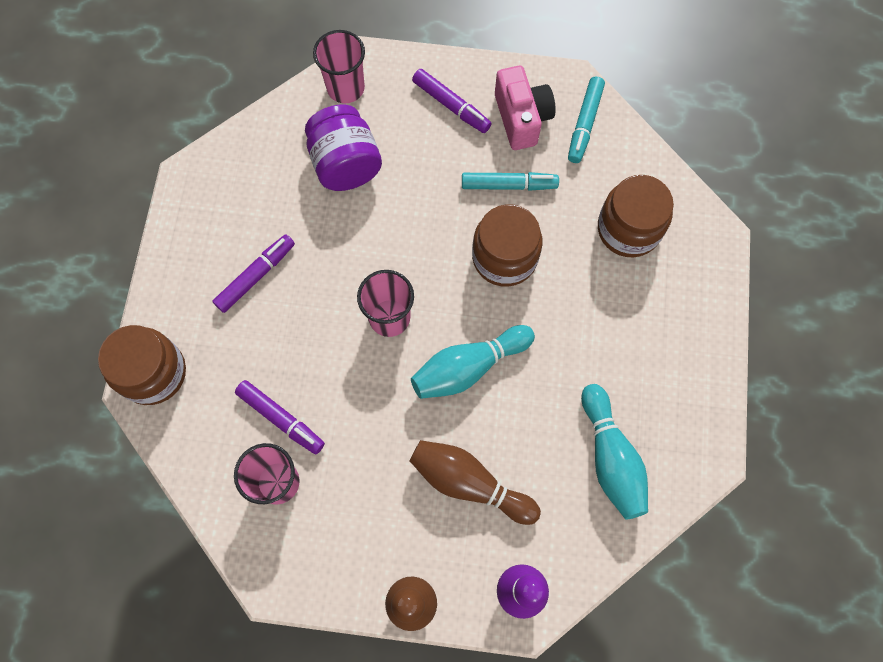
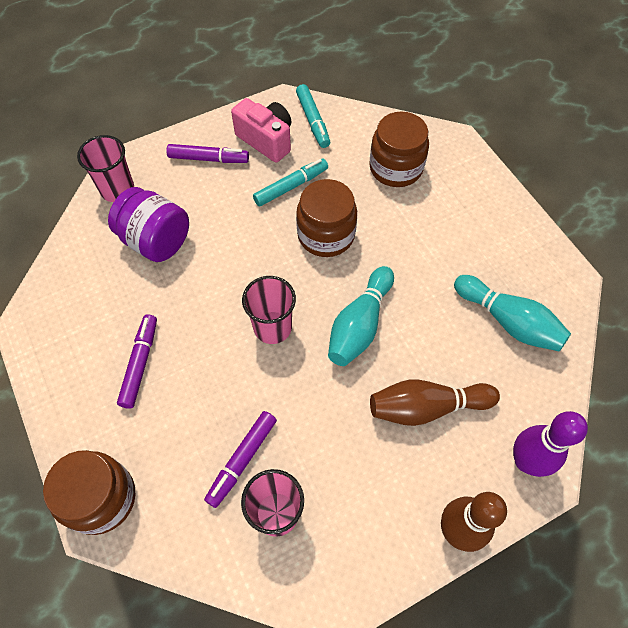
camera: 35 degrees left, 10 degrees down
(281, 419) = (242, 460): purple marker -> purple marker turned 120 degrees clockwise

